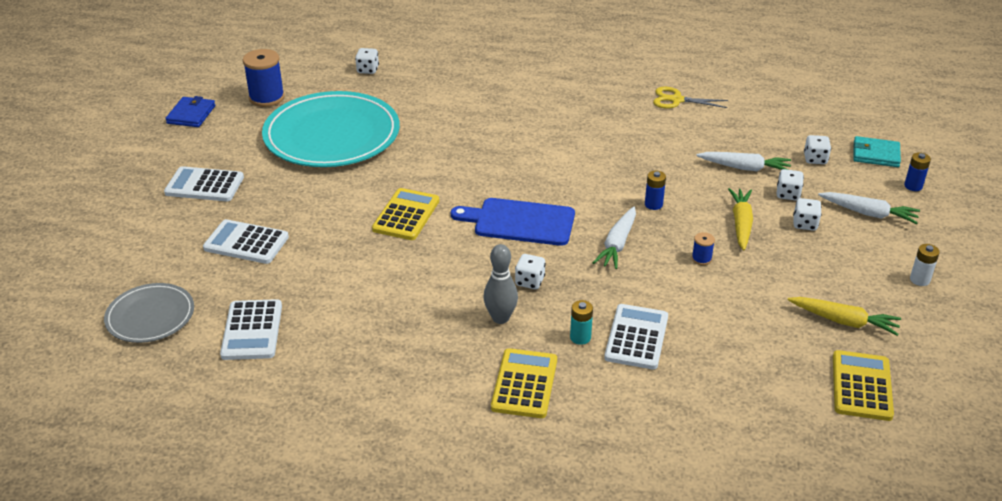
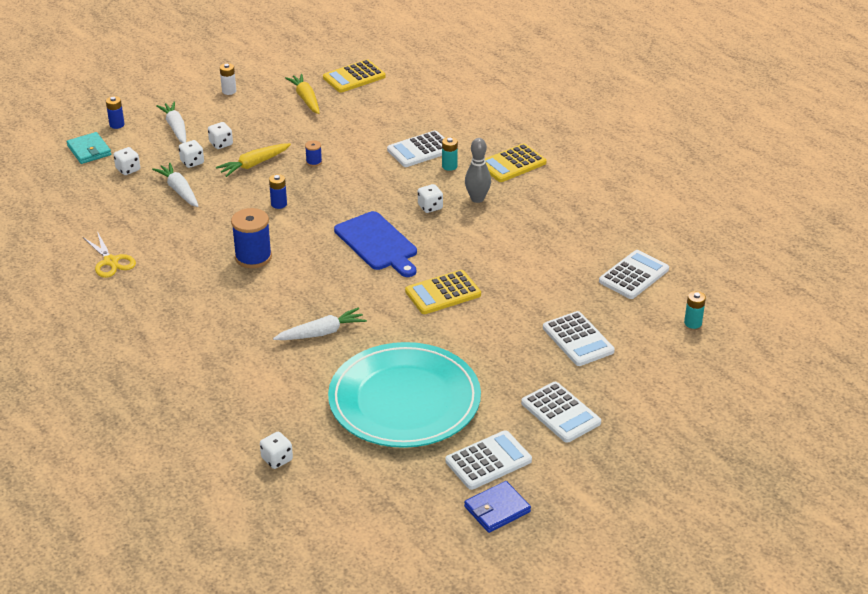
camera: 135 degrees left, 0 degrees up
(150, 316) = (693, 323): grey plate -> turquoise battery
(227, 133) = (488, 461): none -> white calculator
(267, 98) = (407, 485): blue spool -> blue spool (253, 257)
(617, 244) = (344, 196): white carrot -> white carrot (321, 333)

